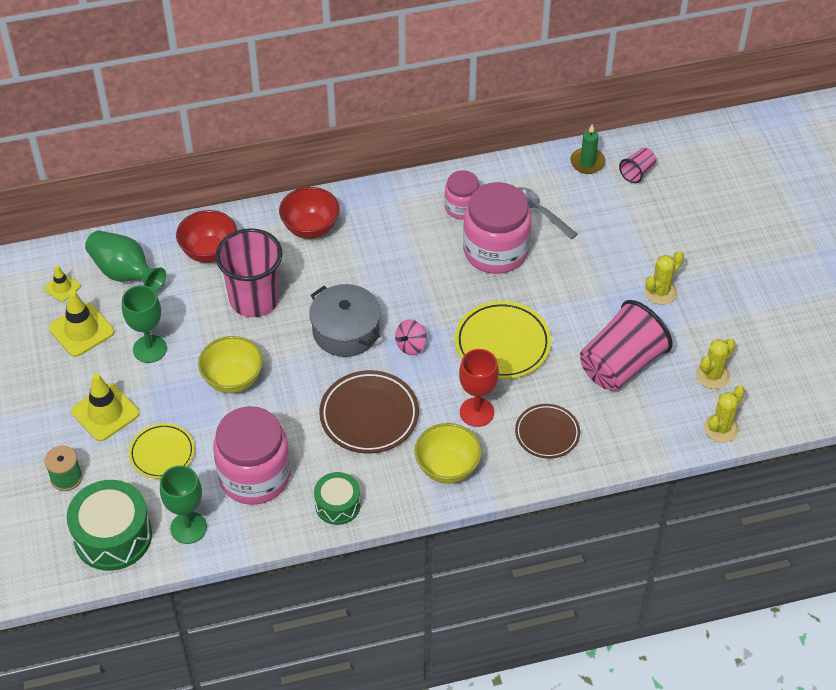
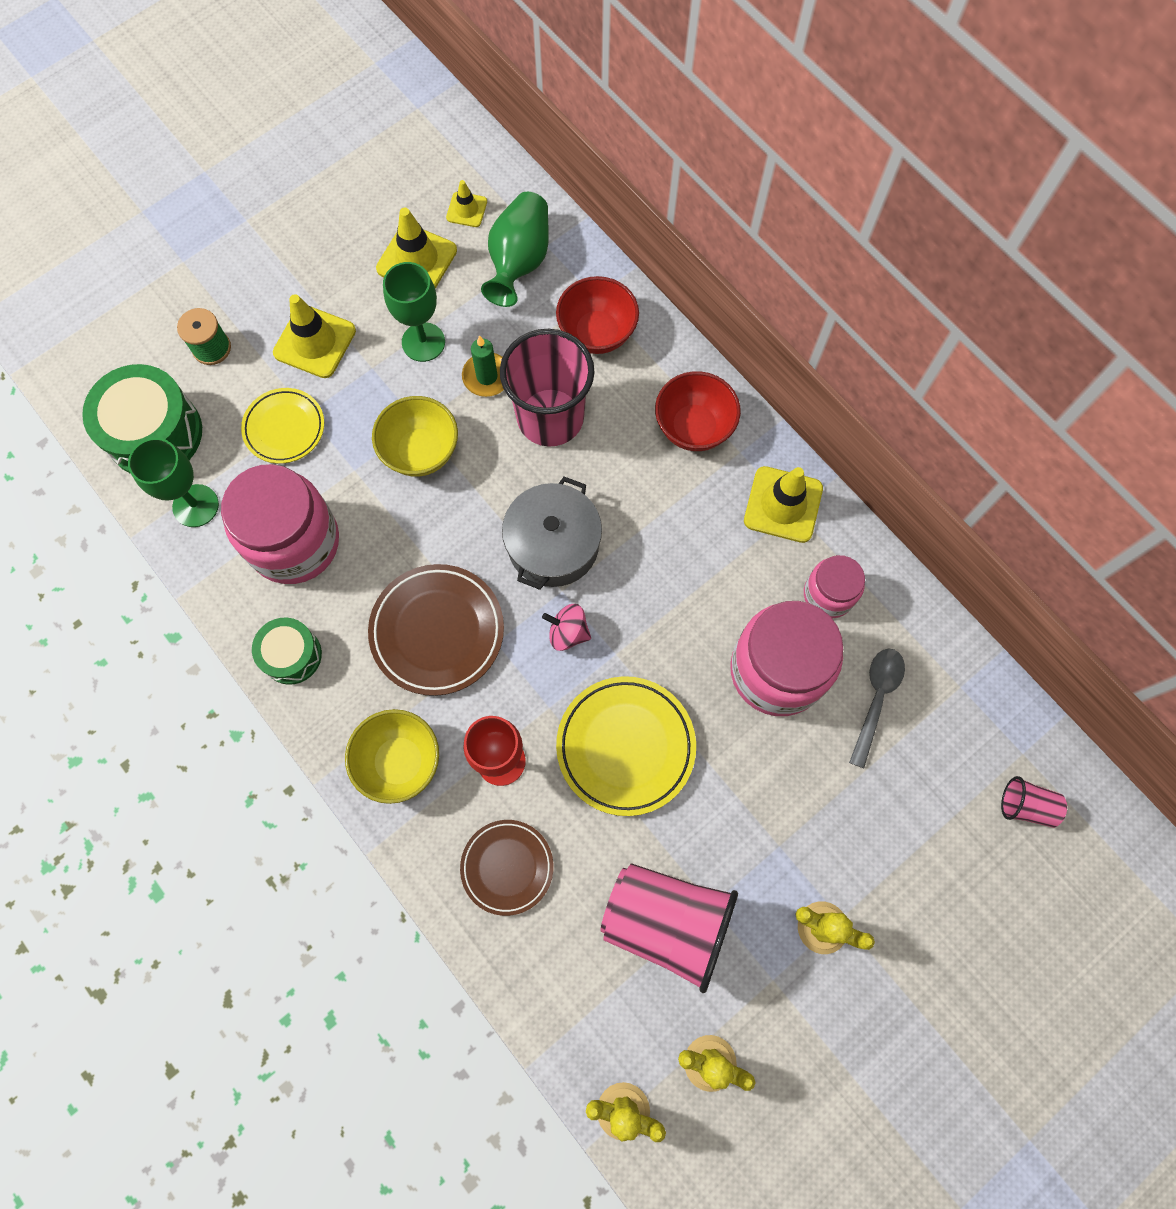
camera: 65 degrees right, 20 degrees up
(391, 205) = (783, 504): none -> yellow traffic cone
(587, 162) = (1003, 727): green candle -> green candle (487, 376)

